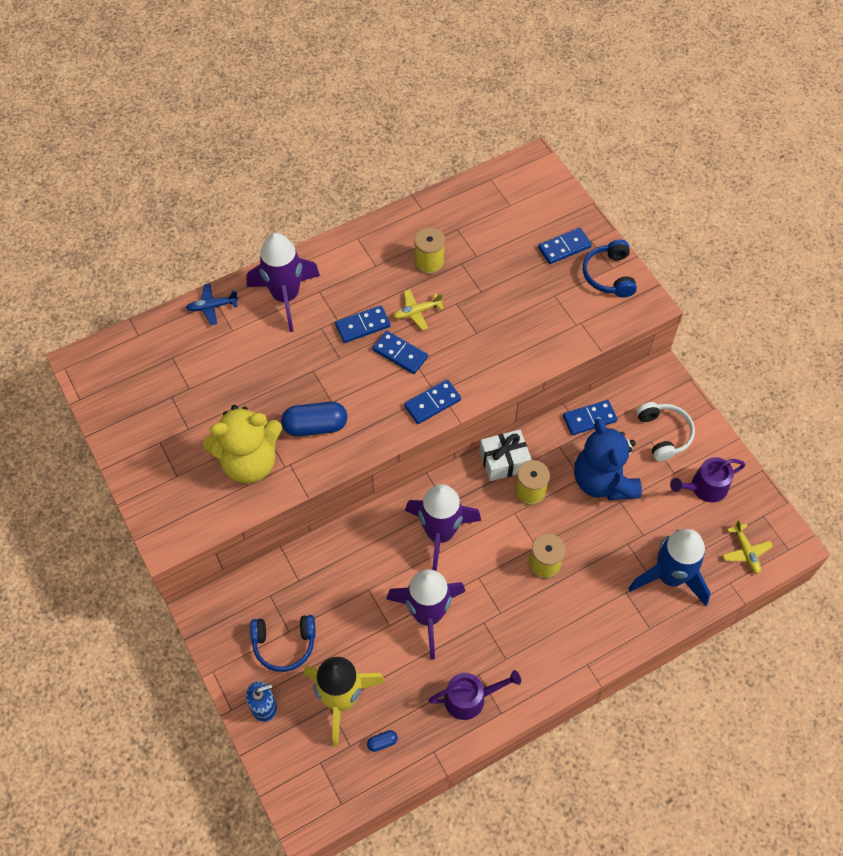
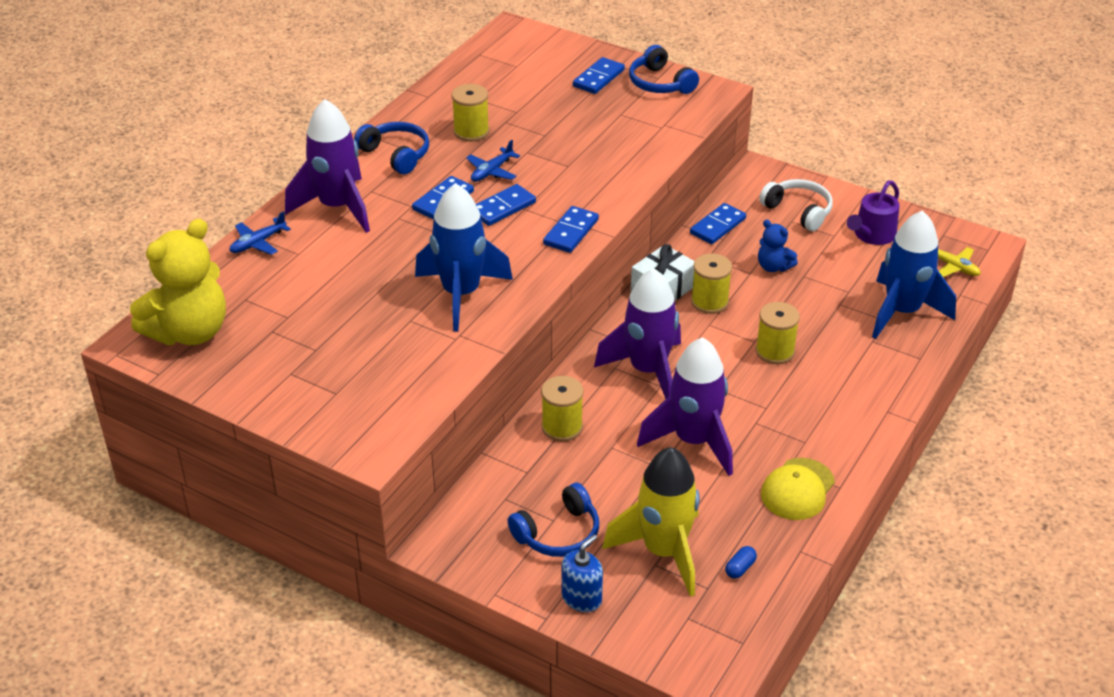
camera: 30 degrees left, 20 degrees down
(249, 461) = (411, 349): yellow teddy bear -> yellow teddy bear (189, 332)
(315, 426) = (461, 294): blue capsule -> blue rocket
(347, 553) = (562, 427): none -> yellow spool
(359, 261) = (396, 155): none -> blue headphones
(400, 353) = (503, 207): blue domino -> blue domino turned 45 degrees counterclockwise
(416, 312) = (492, 171): yellow plane -> blue plane
(470, 698) = (797, 489): purple watering can -> yellow cap
(603, 481) = (773, 267): blue teddy bear -> blue teddy bear, size x0.49

